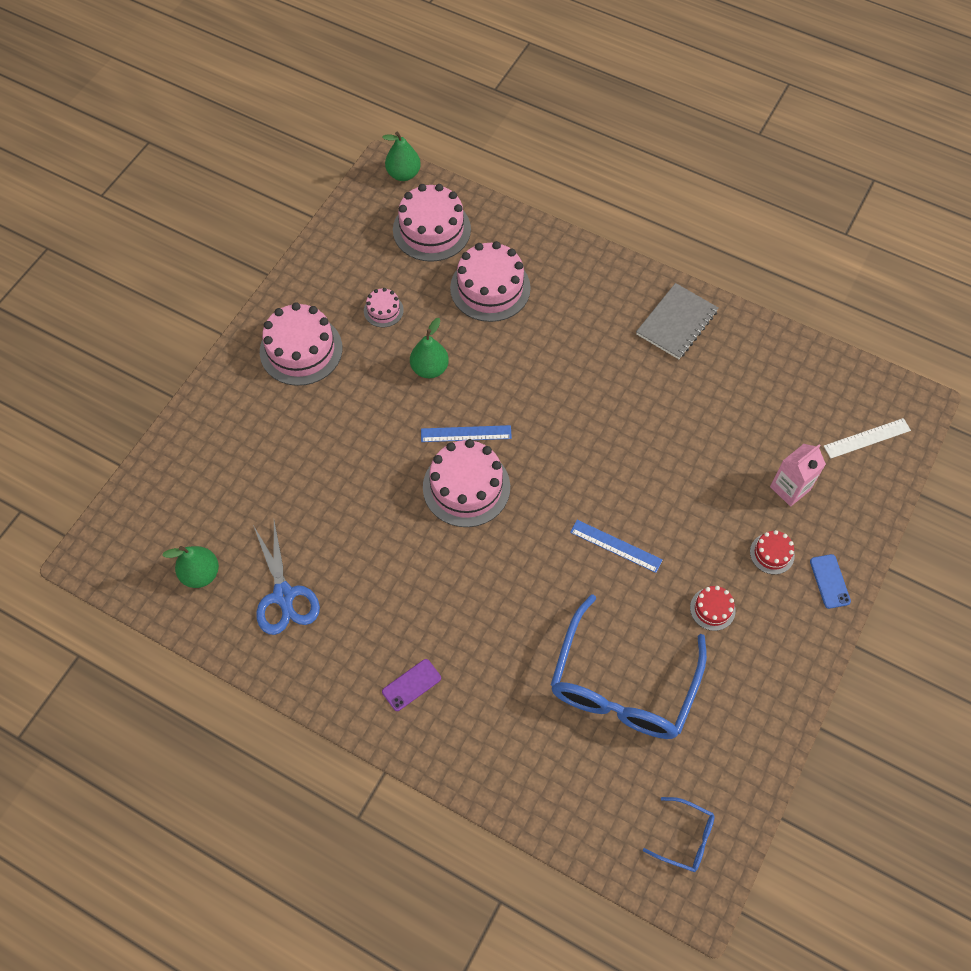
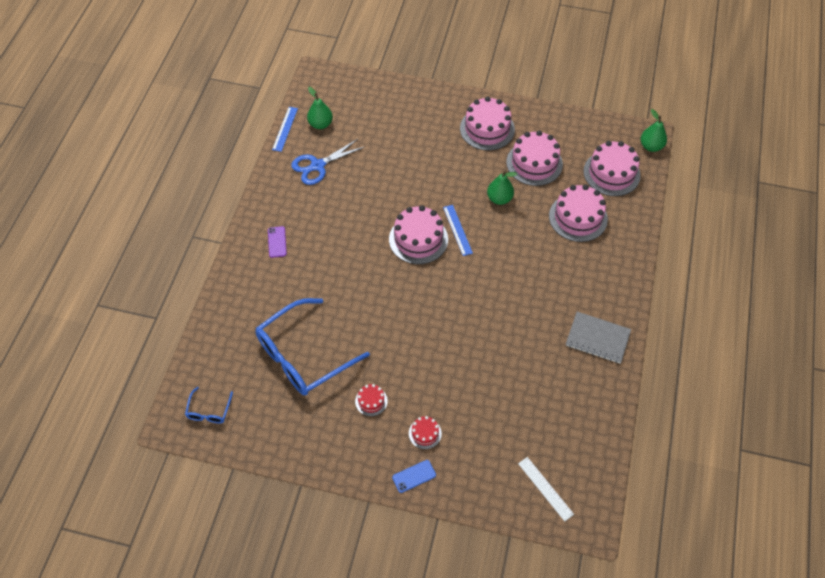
camera: 75 degrees right, 5 degrees down
(383, 310) = (534, 163): pink cake -> pink cake, size x2.04
(411, 685) = (277, 242): purple phone -> purple phone turned 45 degrees clockwise
(616, 546) = (401, 333): blue ruler -> blue ruler (285, 129)
(622, 685) = (303, 356): blue glasses -> blue glasses turned 45 degrees counterclockwise
(790, 488) = (482, 438): pink carton -> none

